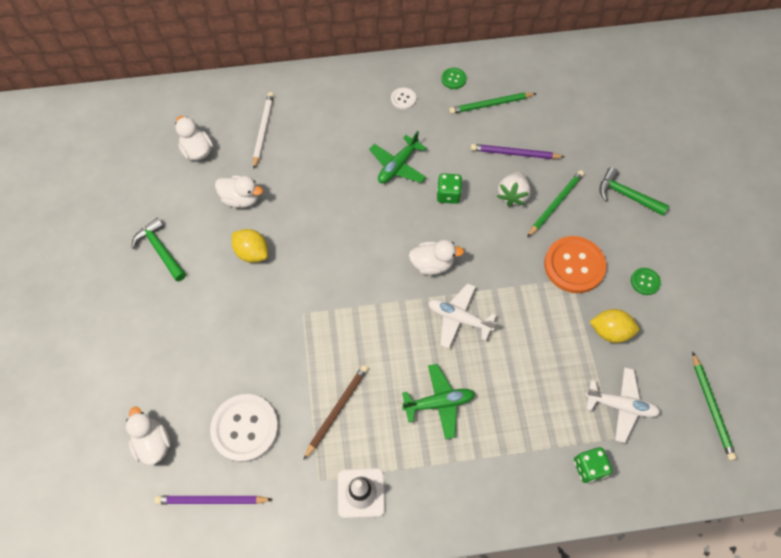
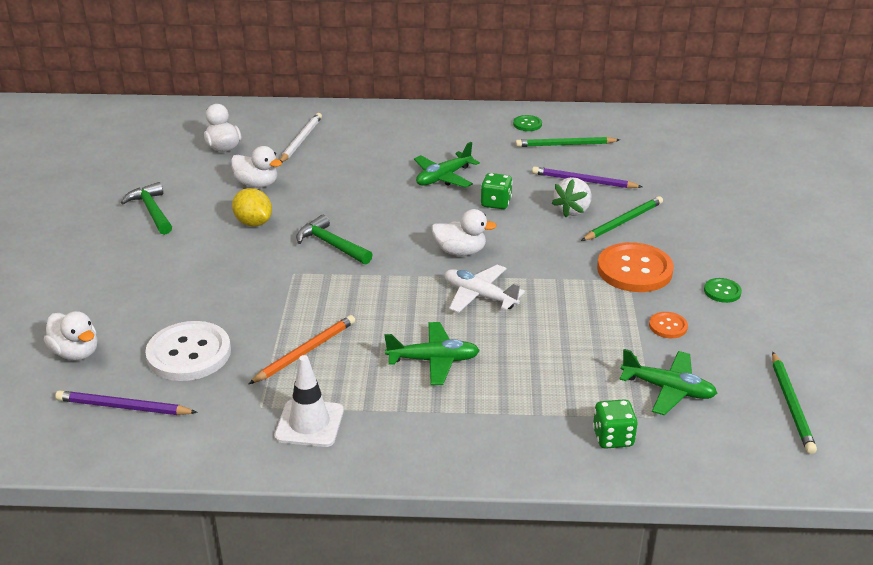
camera: 10 degrees right, 30 degrees down
(153, 443) = (76, 352): white duck -> white duck turned 150 degrees clockwise
(337, 410) = (305, 352): brown pencil -> orange pencil
(403, 99) = (465, 133): white button -> none
(610, 331) = (668, 326): yellow lemon -> orange button
(620, 405) = (668, 389): white plane -> green plane
(626, 195) = (713, 223): green hammer -> green hammer (331, 244)

